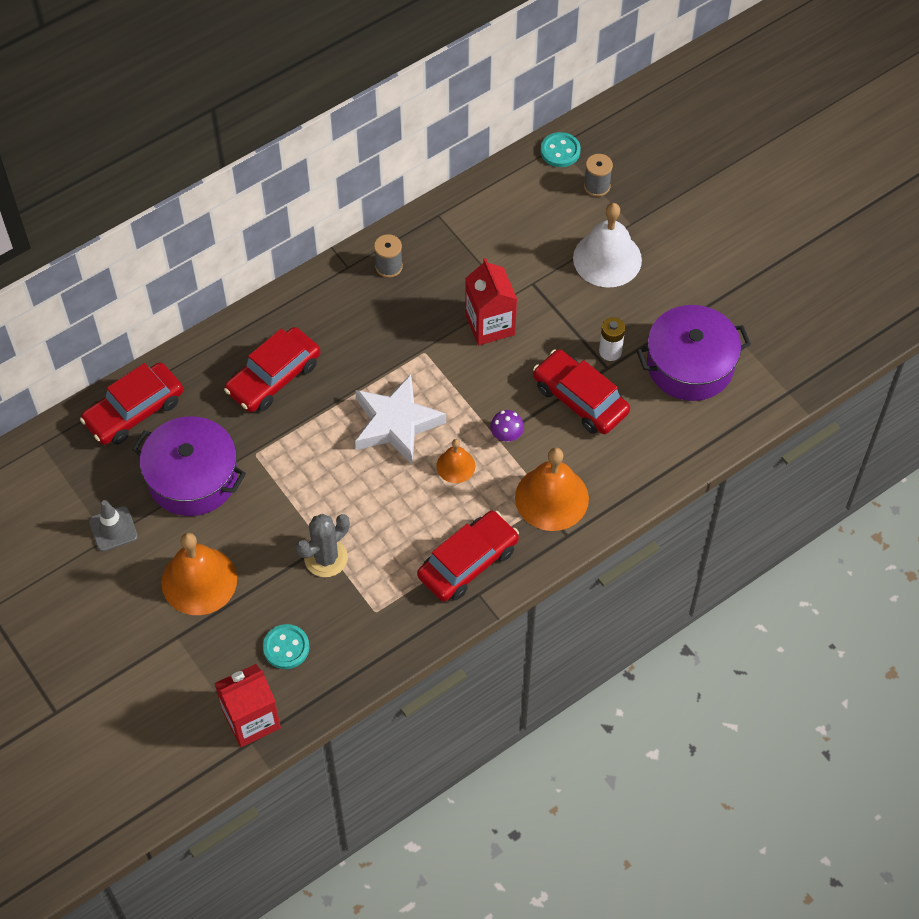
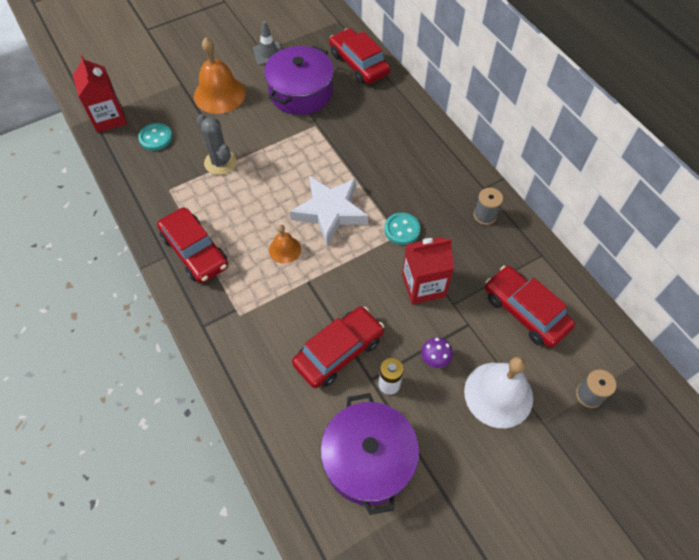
camera: 95 degrees right, 0 degrees up
(274, 377) = (380, 138): red car -> red car (525, 311)
(506, 435) = (308, 289): purple mushroom -> purple mushroom (435, 359)
(551, 498) = (241, 317): orange bell -> none
(560, 151) = (630, 365): turquoise button -> turquoise button (402, 229)

